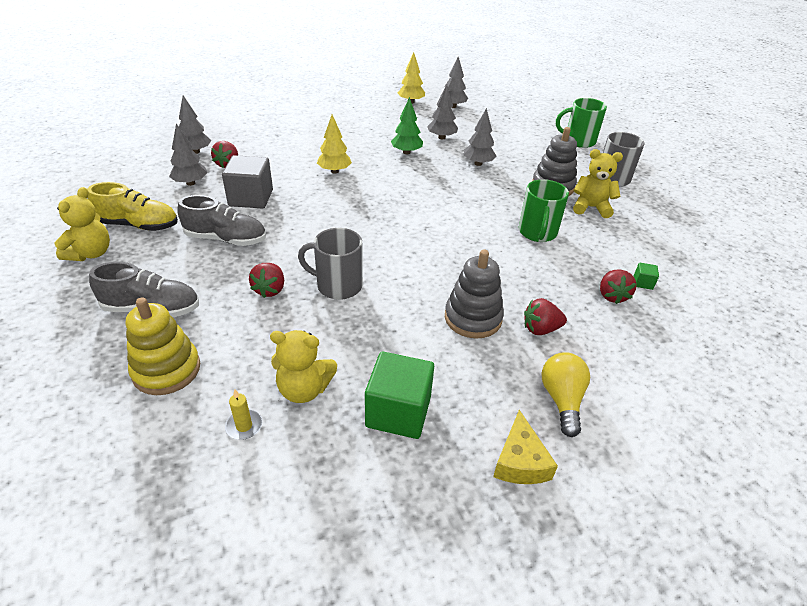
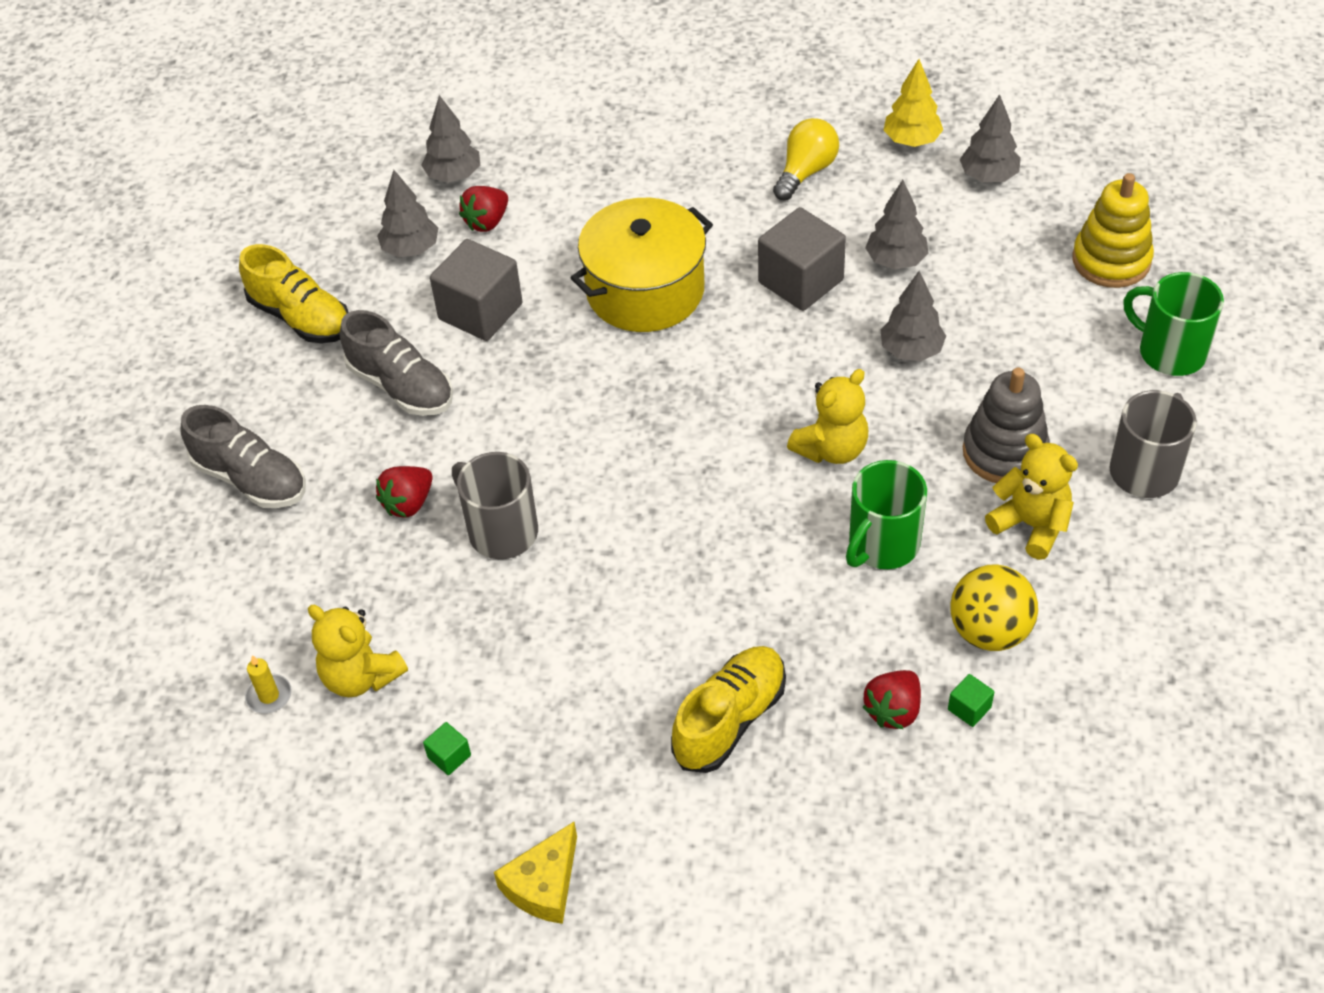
camera: 35 degrees right, 10 degrees up
(91, 253) = (220, 352): yellow teddy bear -> yellow teddy bear (831, 449)
(166, 370) = (225, 582): yellow stacking toy -> yellow stacking toy (1111, 260)
(334, 171) = (645, 291): yellow tree -> yellow pot
(398, 412) = (449, 756): green cube -> green cube, size x0.42
(406, 152) = (800, 281): green tree -> grey cube
(473, 318) = (648, 661): grey stacking toy -> none
(540, 329) = (730, 720): red strawberry -> yellow shoe
(562, 400) = (665, 834): yellow light bulb -> yellow light bulb (806, 172)
(617, 250) = (989, 631): none -> yellow ball

